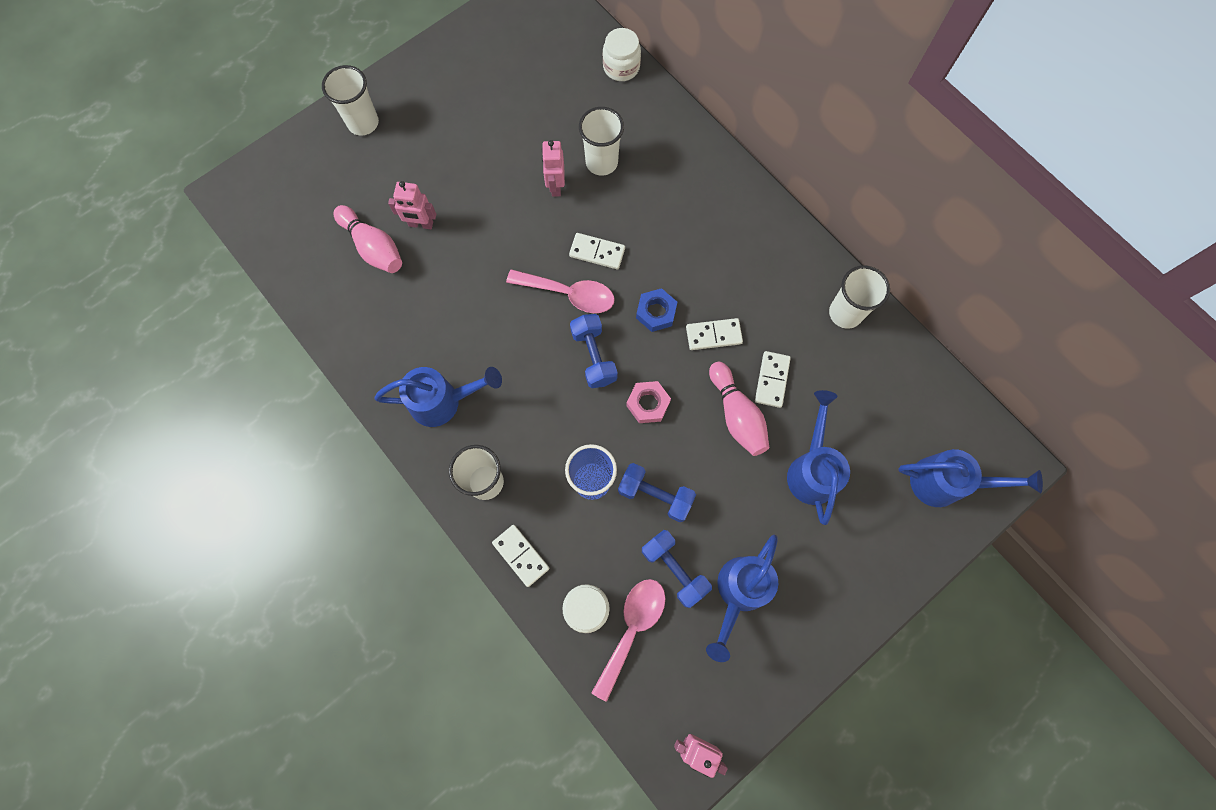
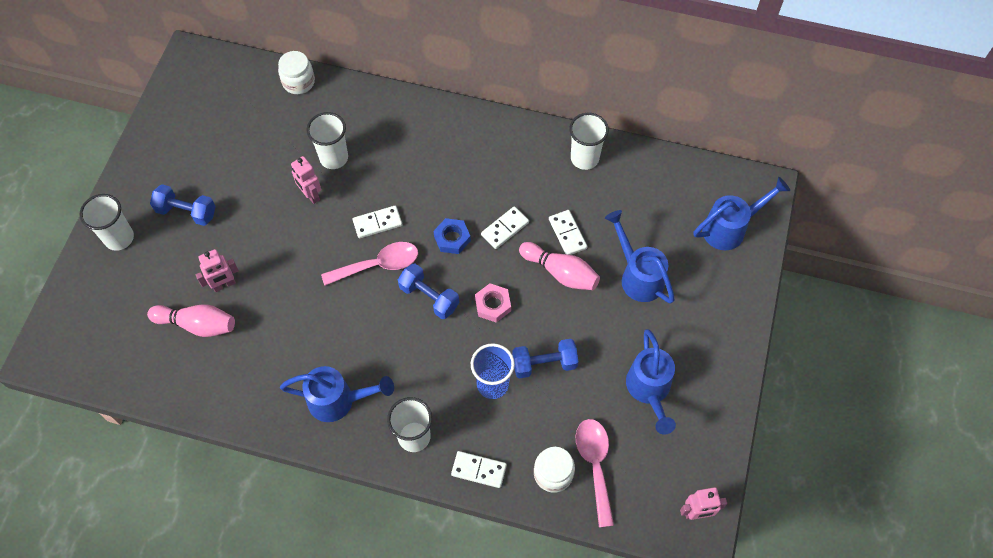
camera: 35 degrees left, 10 degrees down
(444, 401) = (339, 401): blue watering can -> blue watering can turned 45 degrees clockwise
(674, 569) = (594, 405): blue dumbbell -> blue dumbbell (187, 212)

